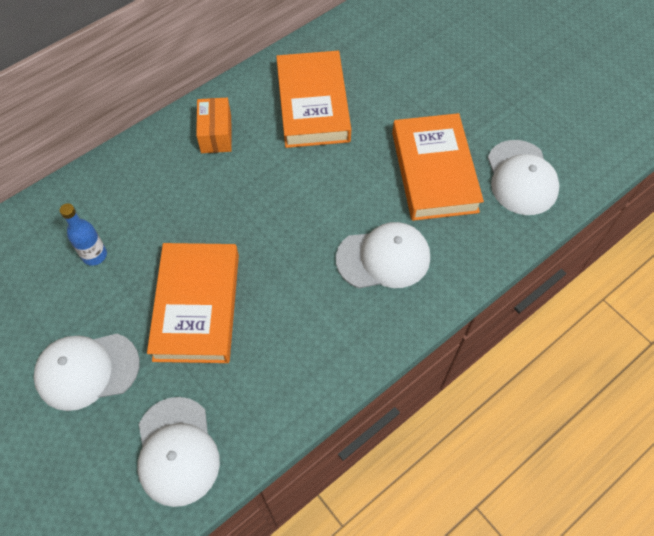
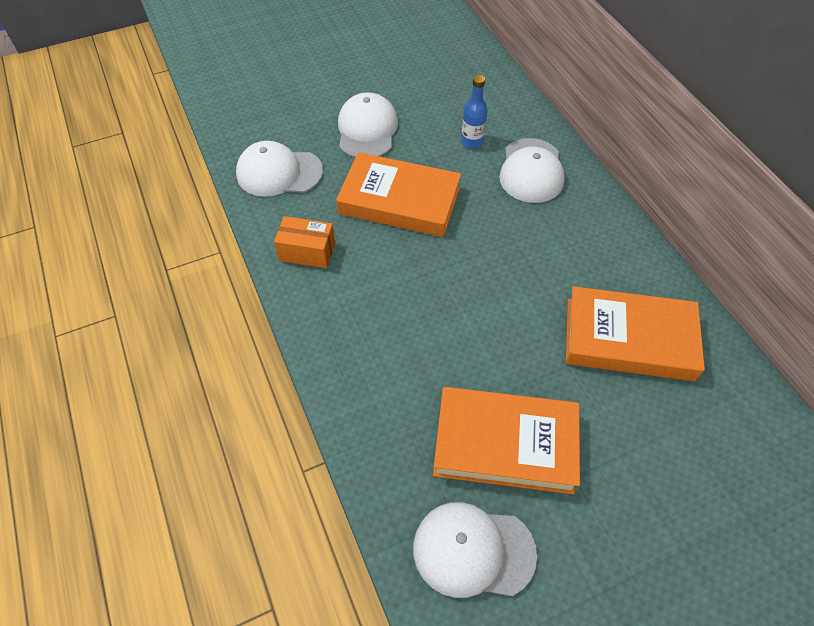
camera: 105 degrees right, 5 degrees down
(216, 134) = (595, 243): orange box -> orange box (307, 251)
(383, 258) = (402, 357): white cap -> white cap (531, 171)

